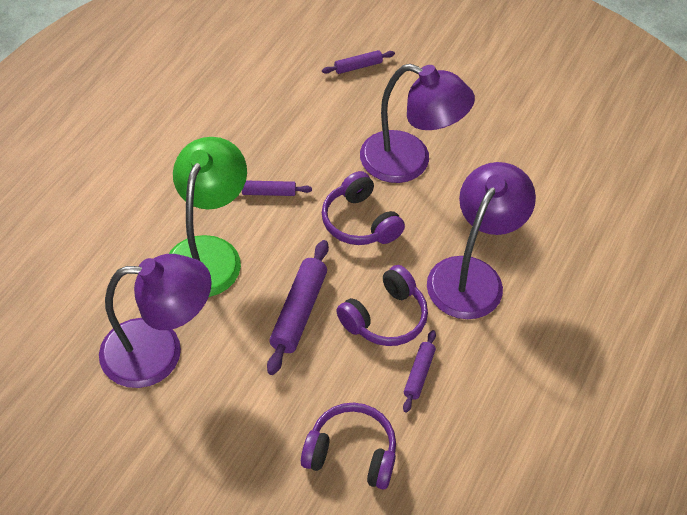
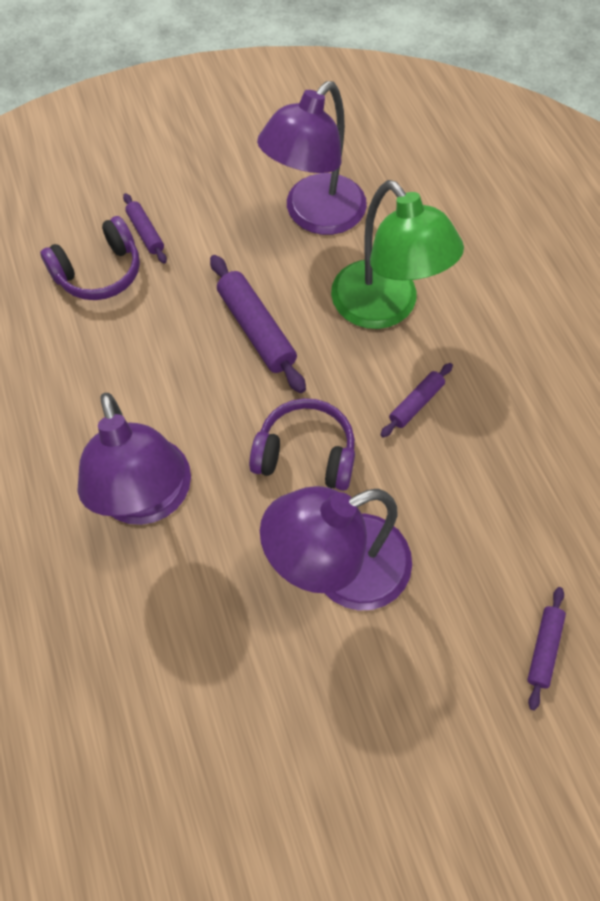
camera: 135 degrees right, 10 degrees up
(385, 317) = (183, 388): purple headphones -> none
(419, 374) = (107, 369): purple rolling pin -> purple rolling pin (145, 233)

